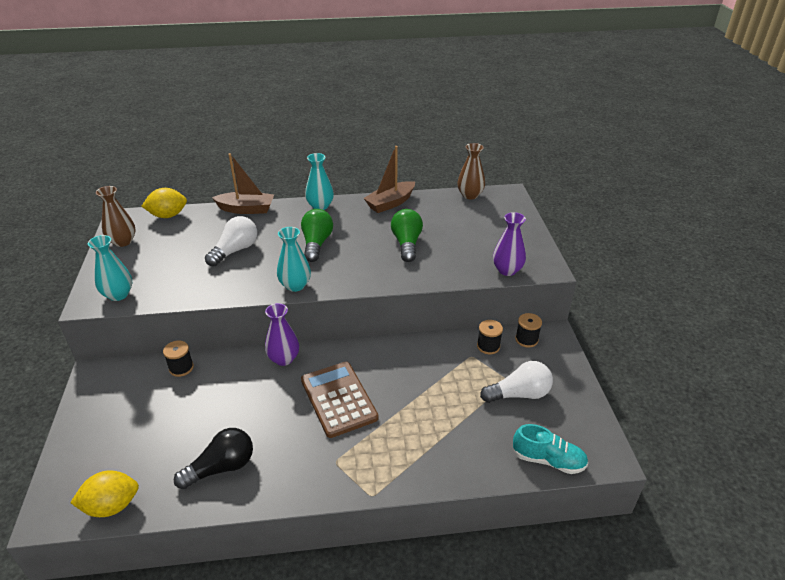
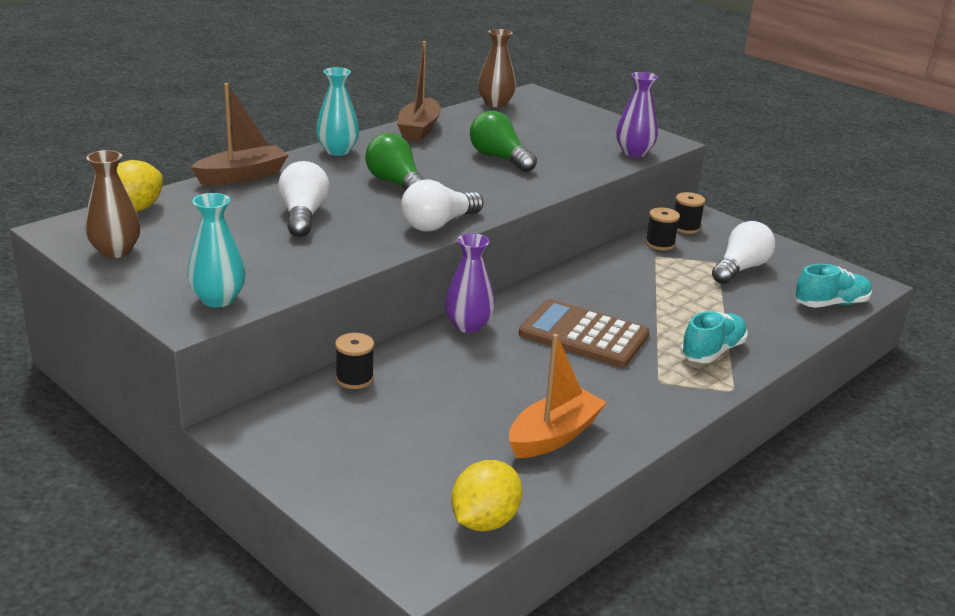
camera: 40 degrees left, 10 degrees down
(221, 467) = (554, 436): black light bulb -> orange boat
(295, 285) = (438, 224): turquoise vase -> white light bulb
(401, 456) = (712, 351): none -> turquoise shoe

